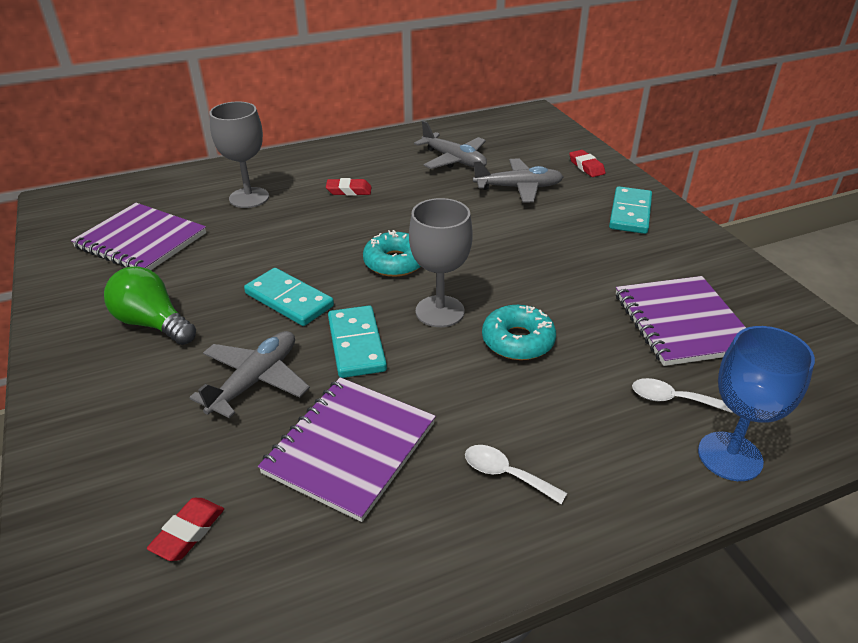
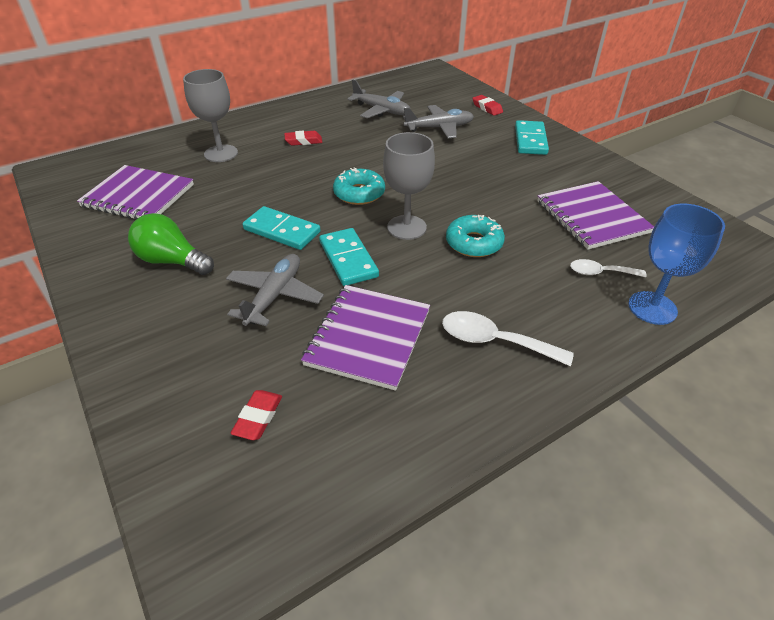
camera: 10 degrees left, 5 degrees up
(506, 474) = (494, 341): white spoon -> white spoon, size x1.55

